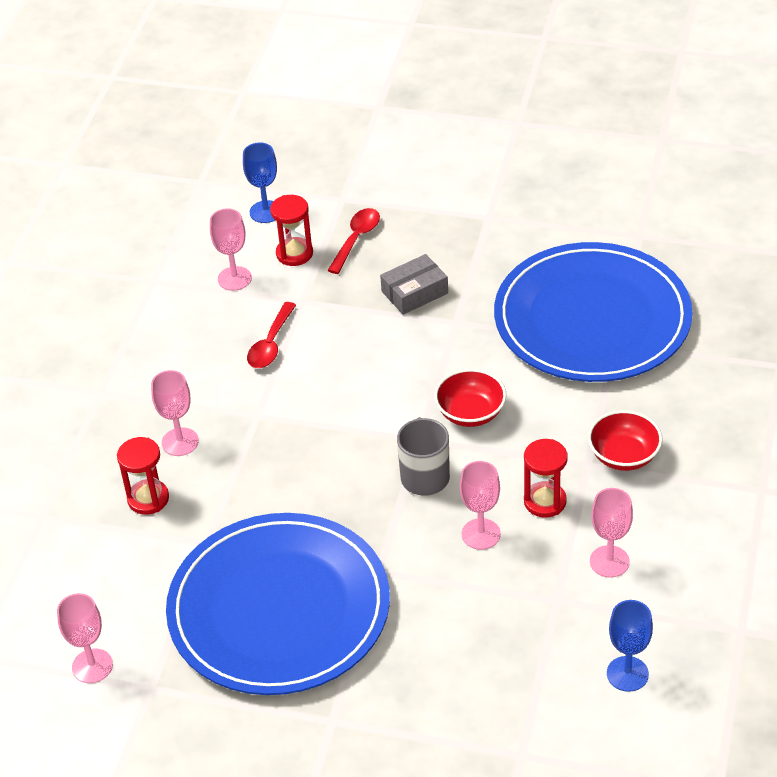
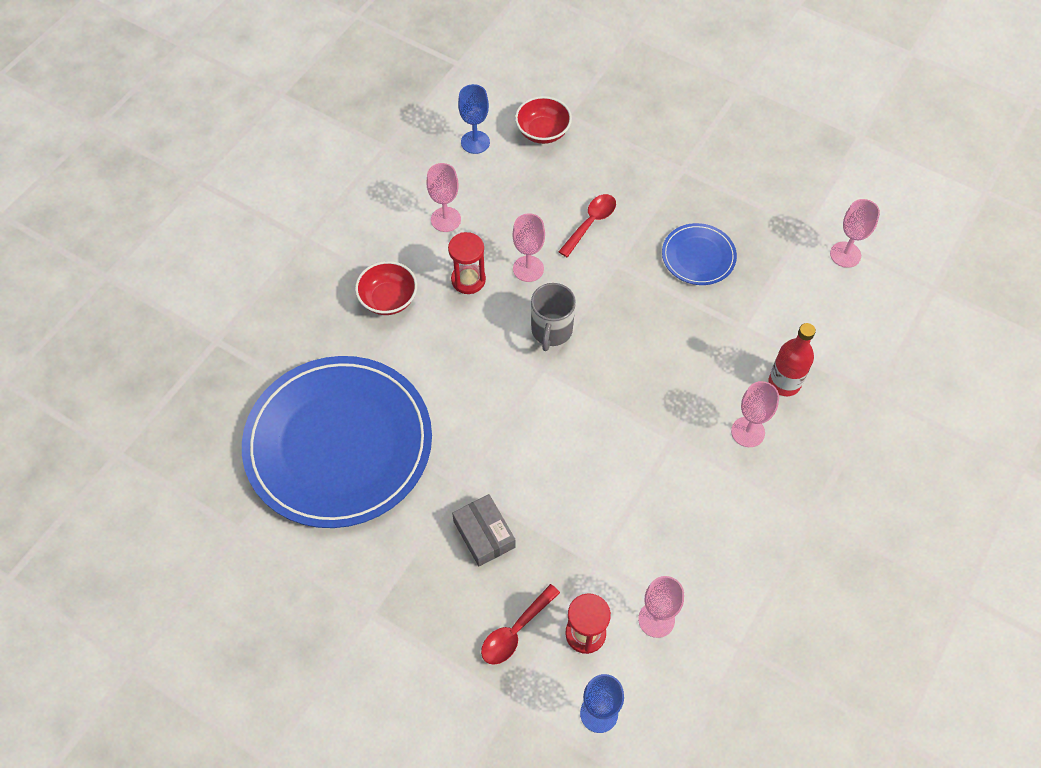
camera: 165 degrees left, 15 degrees up
(148, 499) = (784, 383): red hourglass -> red bottle
(271, 344) = (641, 517): red spoon -> red spoon (591, 223)
(279, 609) = (698, 256): blue plate -> blue plate, size x0.43
(414, 292) = (484, 534): grey box -> grey box turned 75 degrees clockwise
(470, 413) = (490, 379): red bowl -> red bowl (543, 132)

